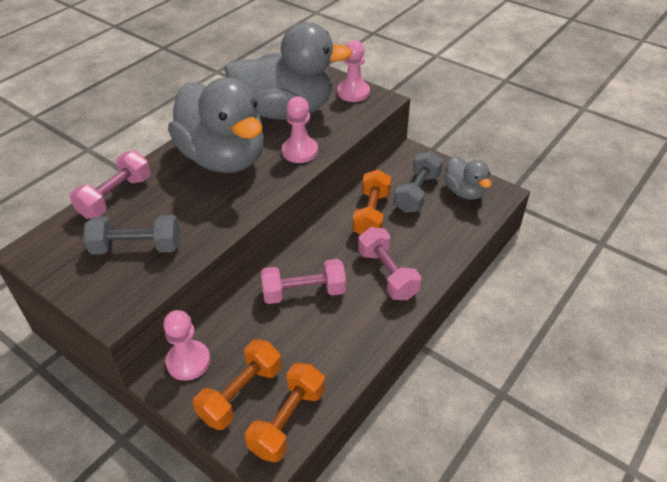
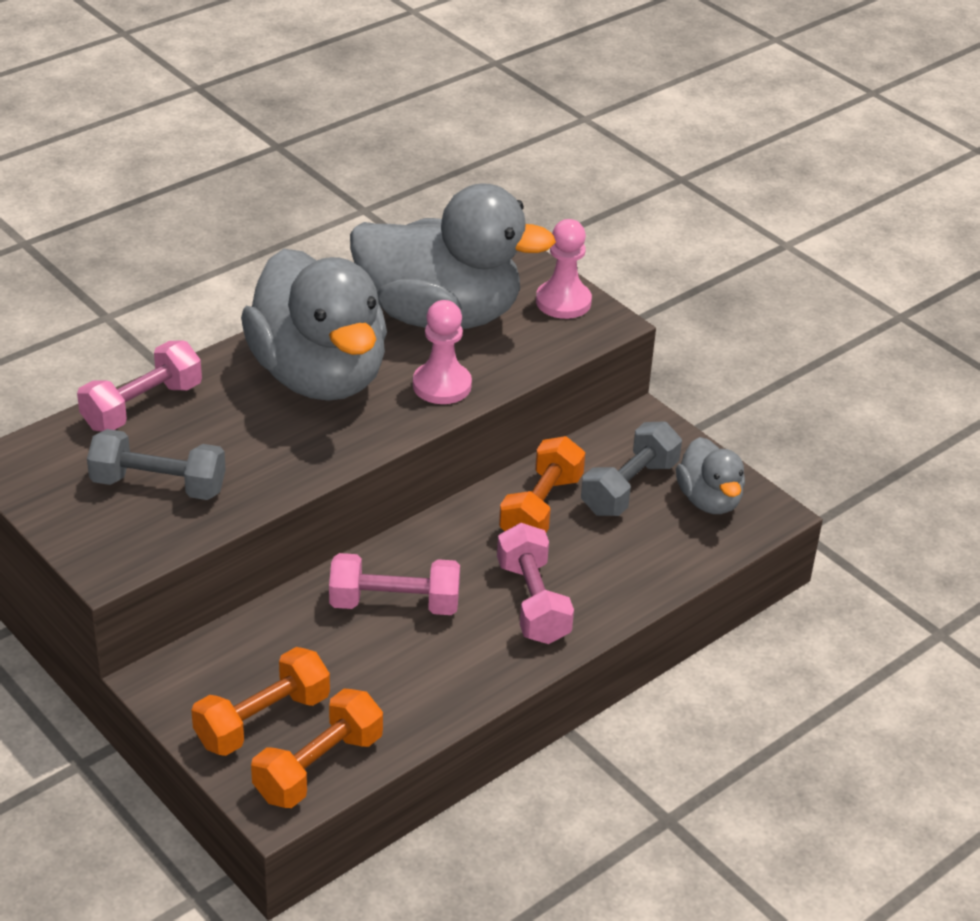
camera: 10 degrees right, 5 degrees down
(188, 361) = (198, 664): pink pawn -> none

